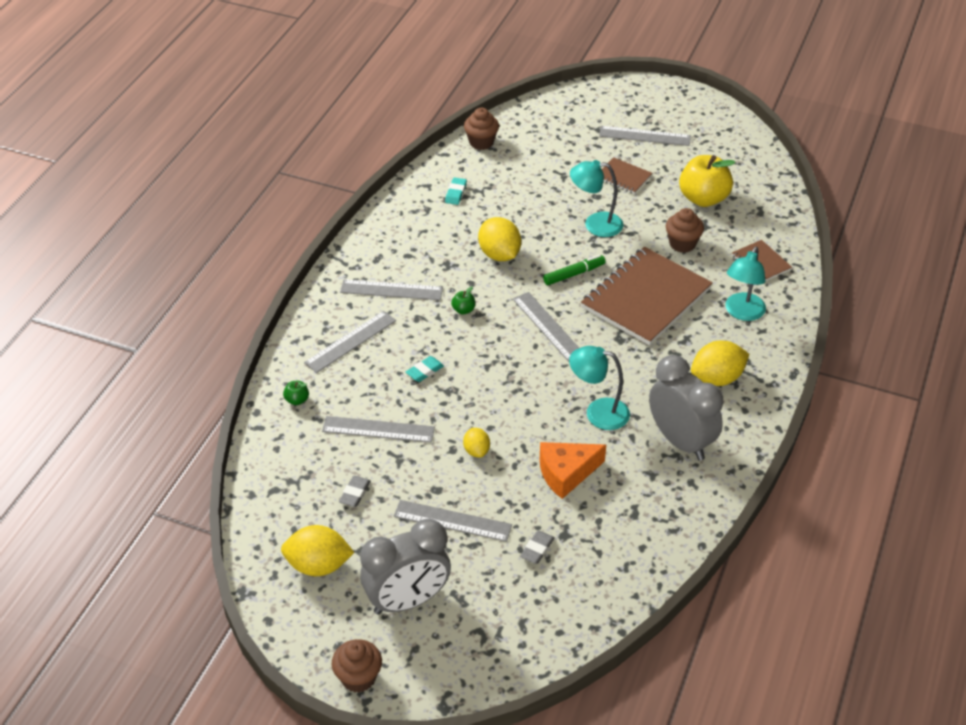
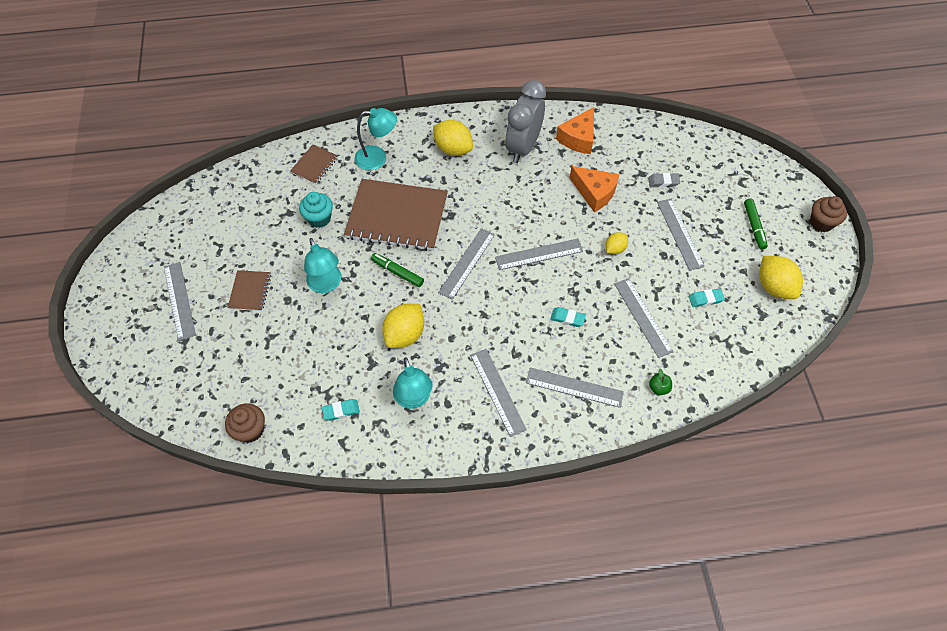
camera: 120 degrees left, 15 degrees up
(355, 493) = (705, 299): grey eraser -> turquoise eraser
(407, 601) = (754, 226): grey clock -> green marker
(463, 310) = (486, 326): green apple -> none
(517, 385) = (539, 254): none -> grey ruler
(598, 412) = (530, 198): turquoise lamp -> turquoise lamp (414, 399)
(662, 501) = (578, 138): none -> orange cheese
(682, 244) = (319, 218): brown cupcake -> turquoise cupcake
(703, 198) = (252, 226): yellow apple -> none

